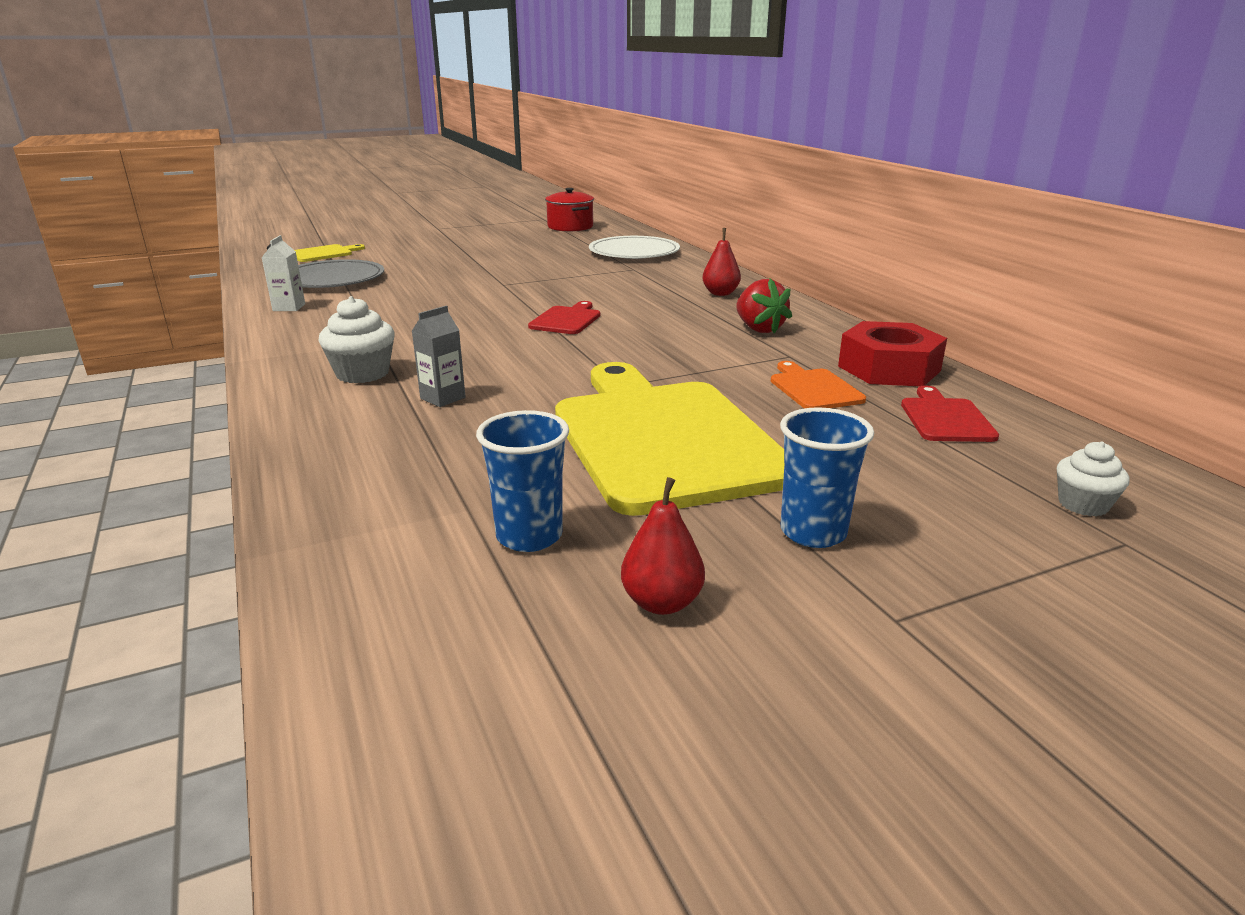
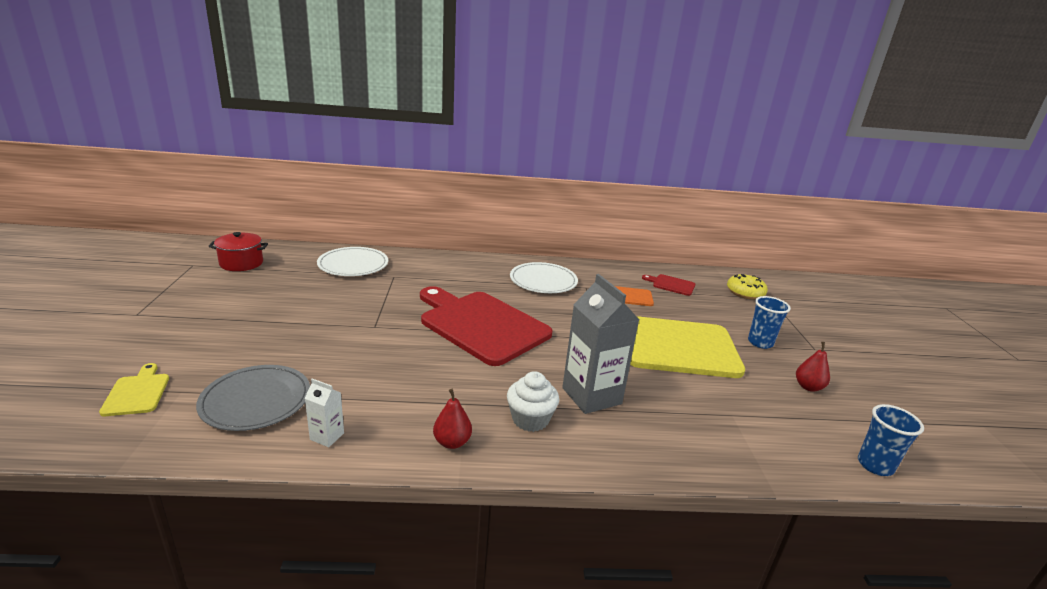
camera: 70 degrees left, 0 degrees up
(443, 398) = (591, 396): grey carton -> grey carton, size x2.19
(529, 536) = (759, 404): blue cup -> blue cup (875, 465)
(566, 320) = (481, 325): red cutting board -> red cutting board, size x2.41
(720, 293) = (475, 270): red pear -> red pear (452, 442)
(759, 329) = (543, 281): red strawberry -> white plate
(889, 368) = (615, 274): red nut -> none
(1083, 504) = (745, 292): white cupcake -> yellow donut

